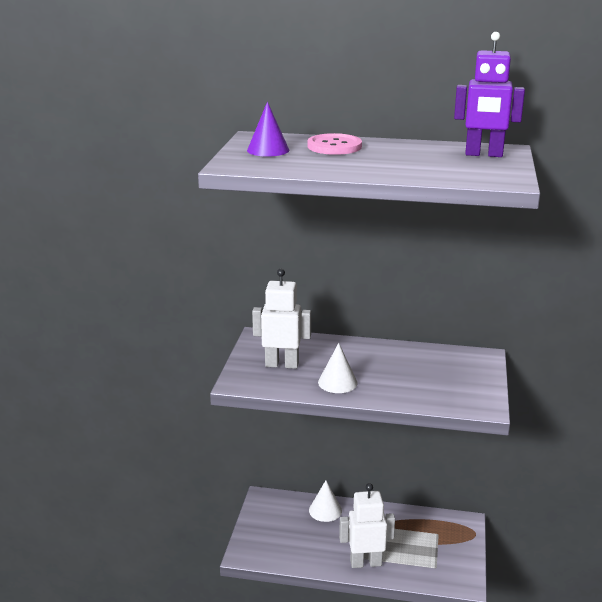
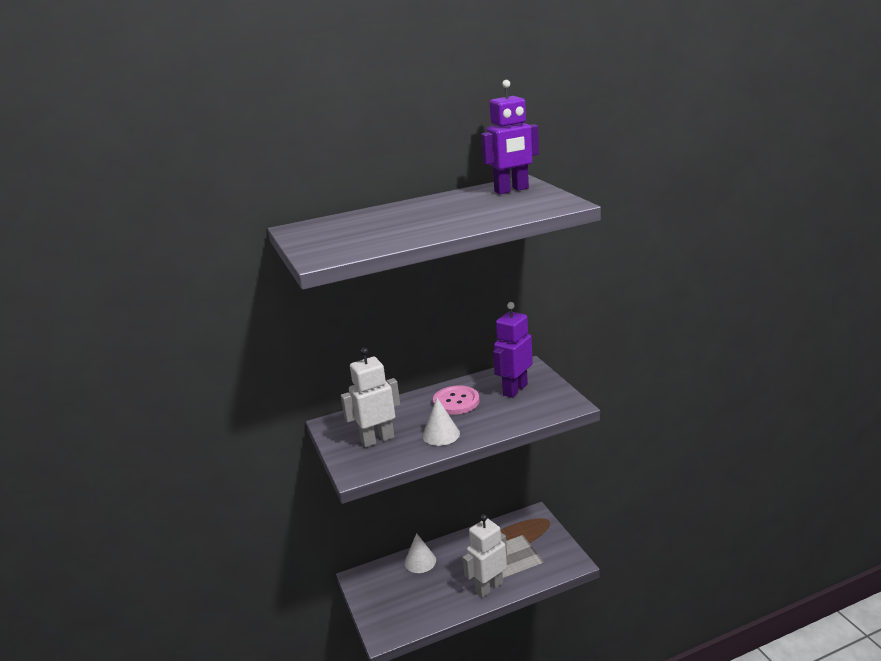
camera: 30 degrees left, 0 degrees up
(268, 150) = (330, 236): purple cone -> none
(334, 146) = (382, 216): pink button -> pink button (456, 401)
(447, 371) = (515, 389): none -> purple robot

